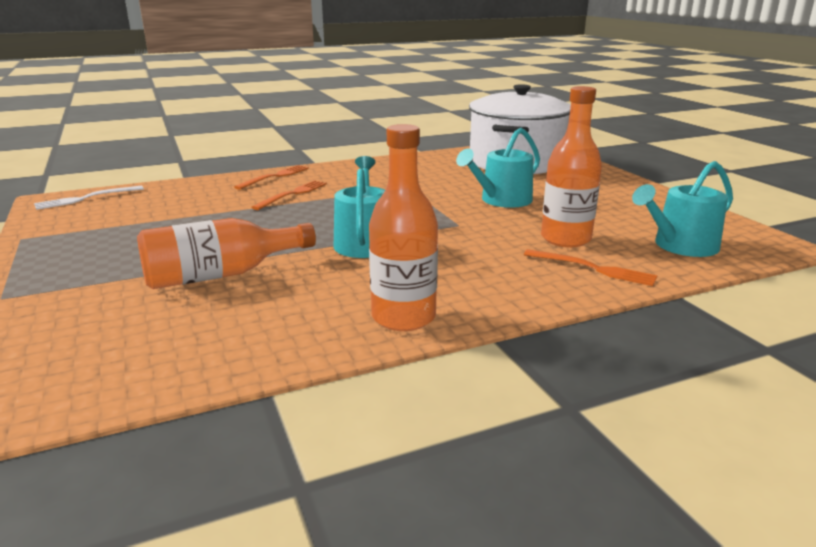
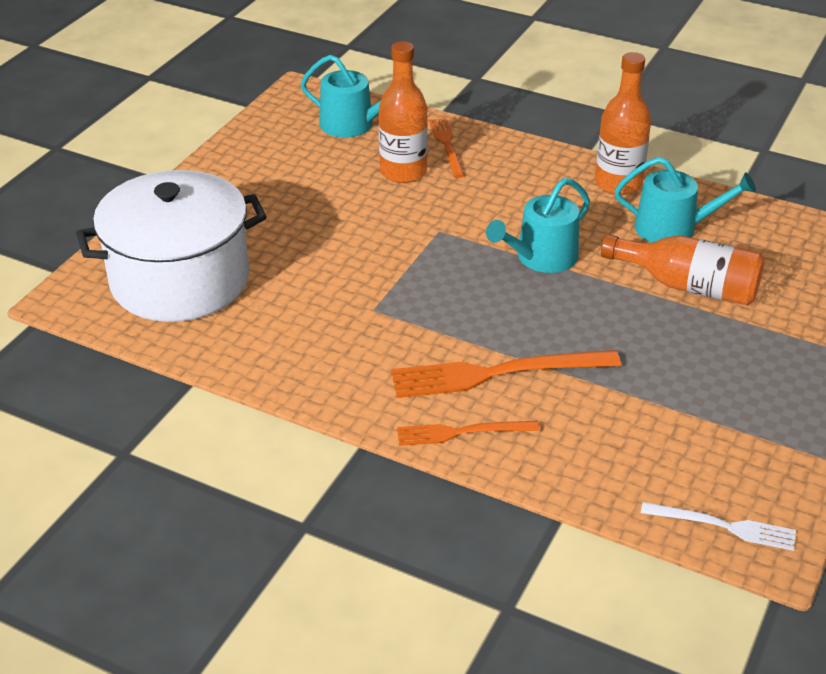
camera: 130 degrees left, 15 degrees up
(292, 194) = (496, 373): orange fork -> orange fork, size x1.70
(501, 200) = (343, 235): turquoise watering can -> turquoise watering can (673, 229)

